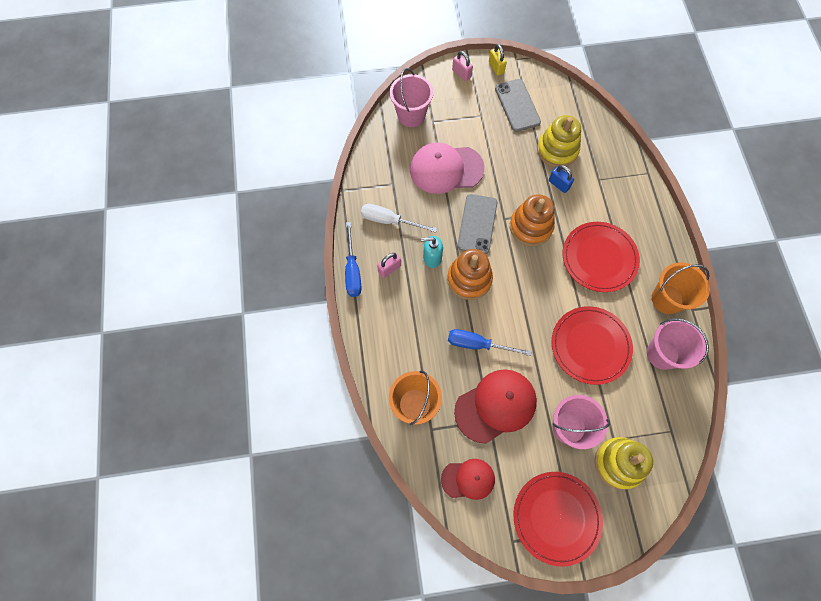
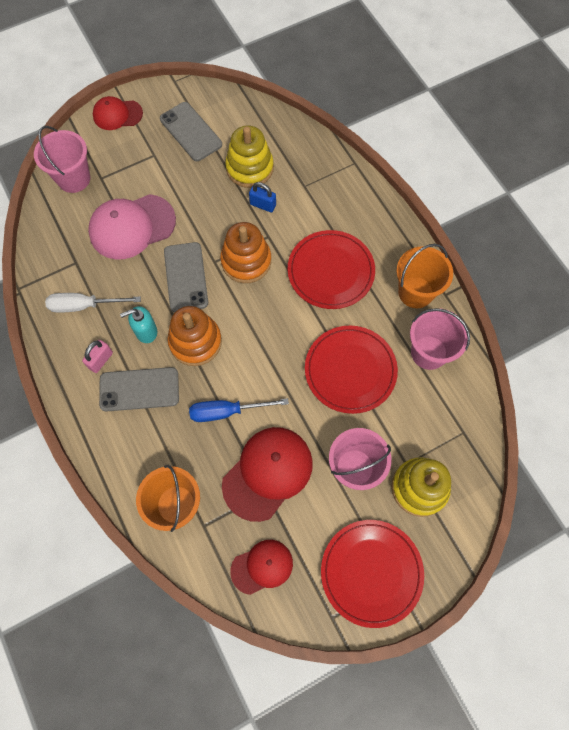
camera: 20 degrees left, 0 degrees up
(352, 270) = (58, 377): blue screwdriver -> none
(413, 302) = (139, 389): none -> grey phone
(461, 73) = (117, 114): pink padlock -> red cap
(496, 67) = (154, 97): yellow padlock -> none

